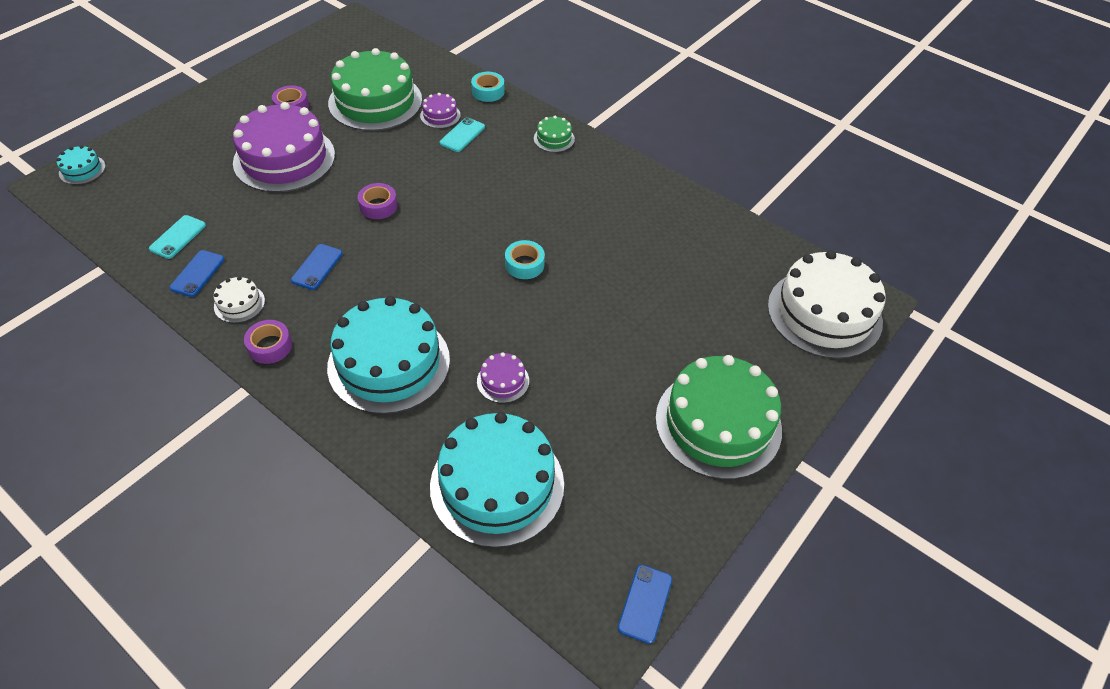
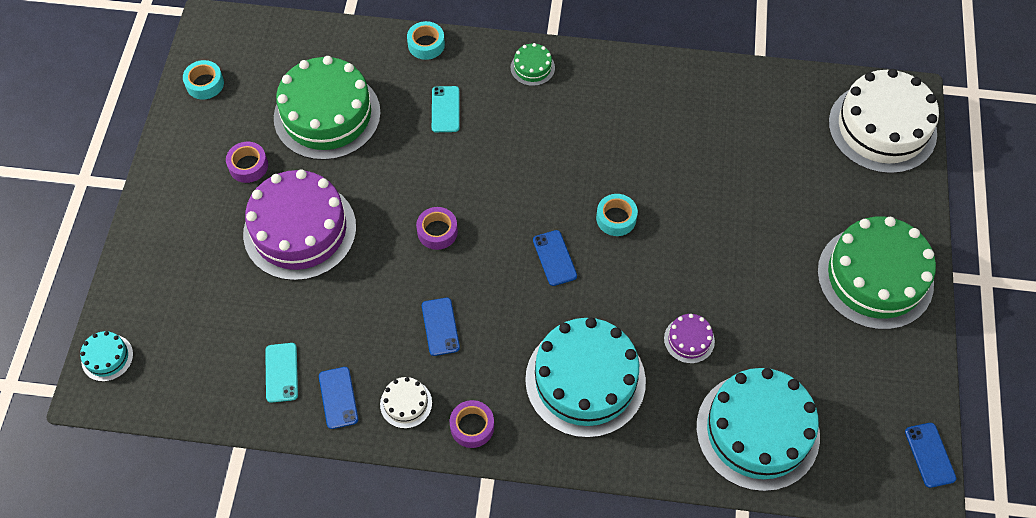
camera: 30 degrees left, 10 degrees up
(314, 49) = (205, 84): none -> turquoise tape
(440, 115) = (405, 98): purple cake -> none
(449, 266) = (554, 258): none -> blue phone

